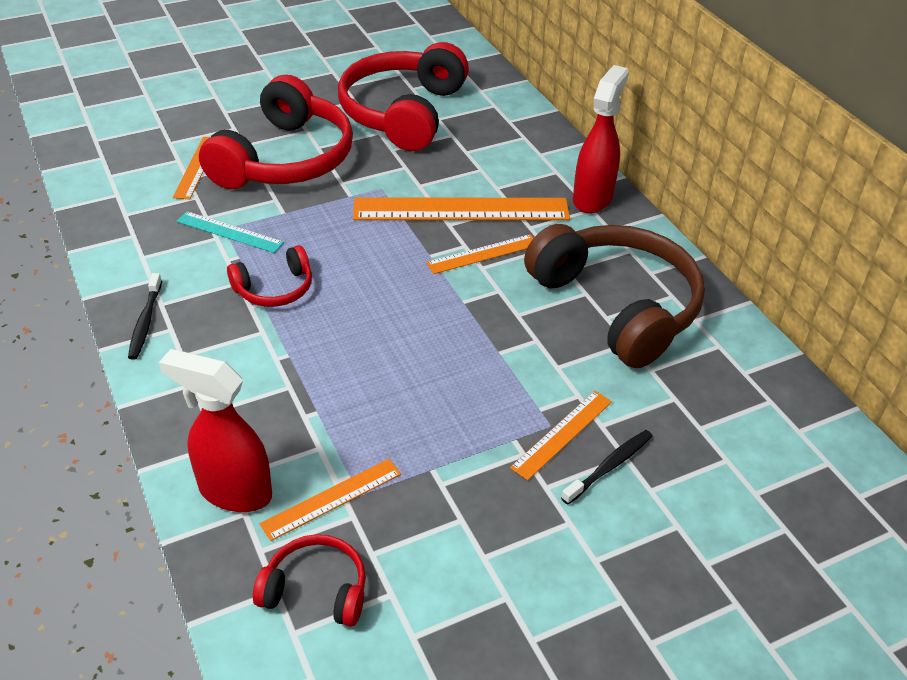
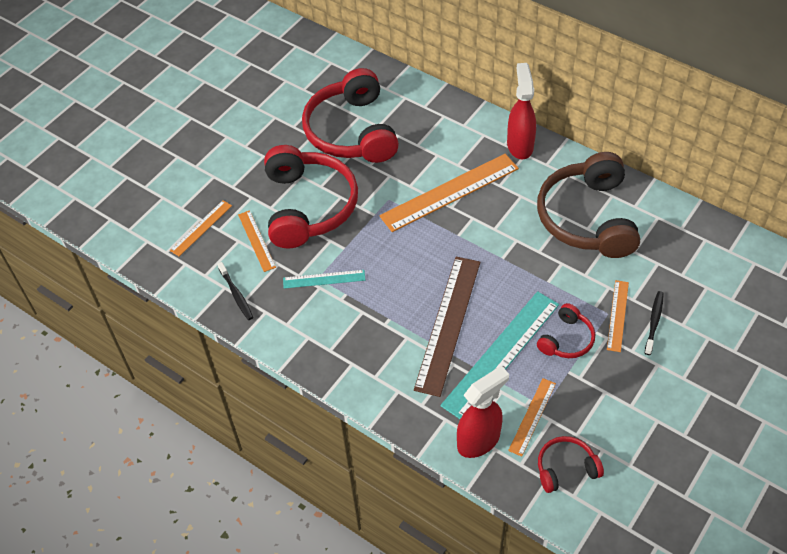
camera: 25 degrees left, 10 degrees up
(145, 322) = (332, 367): black toothbrush -> black toothbrush (236, 294)
(234, 491) = (479, 440): red spray bottle -> red spray bottle turned 150 degrees clockwise
(275, 289) = (388, 305): red headphones -> red headphones (566, 339)
(327, 341) = (448, 324): none -> brown ruler
(361, 404) = (501, 354): none -> turquoise ruler
(483, 254) = (488, 219): orange ruler -> orange ruler (201, 228)
(617, 306) = (588, 218): brown headphones -> brown headphones turned 120 degrees counterclockwise

